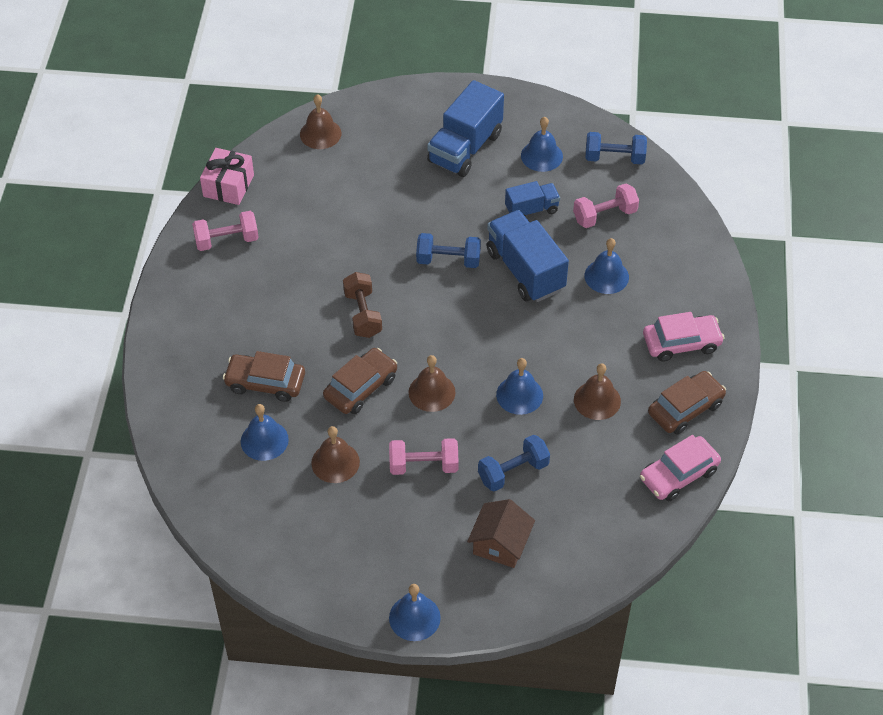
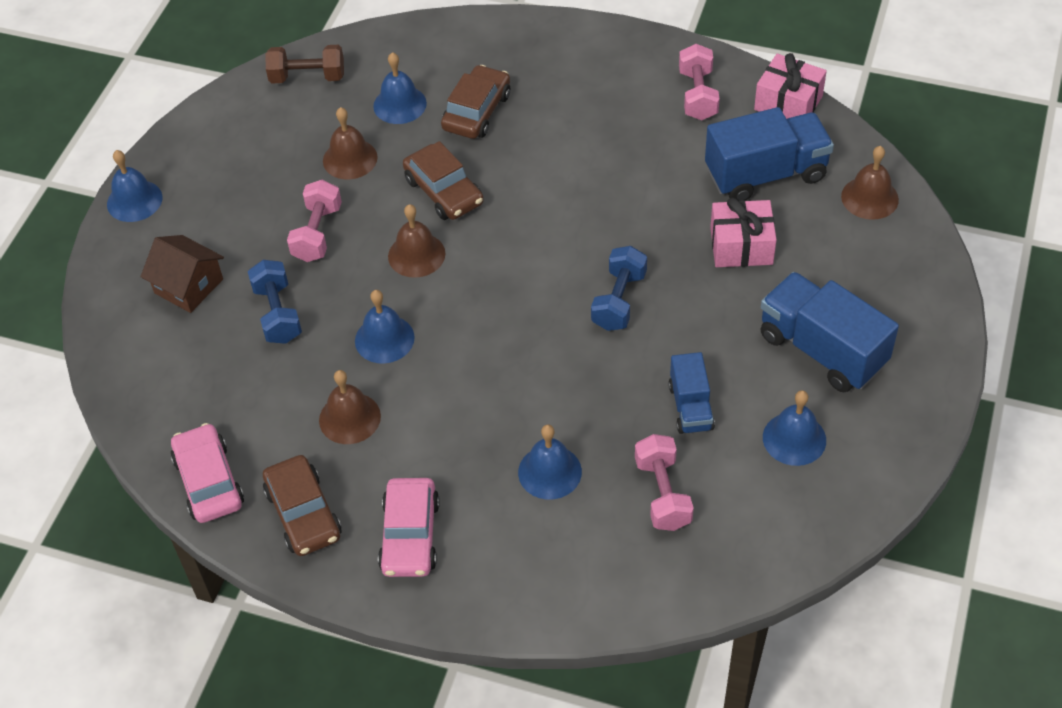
camera: 105 degrees right, 0 degrees up
(363, 314) = (552, 206): brown dumbbell -> brown dumbbell (307, 77)
(381, 198) = (741, 246): none -> pink gift
(525, 270) = (582, 380): blue truck -> blue truck (765, 174)
(614, 158) = (776, 531): blue dumbbell -> none

